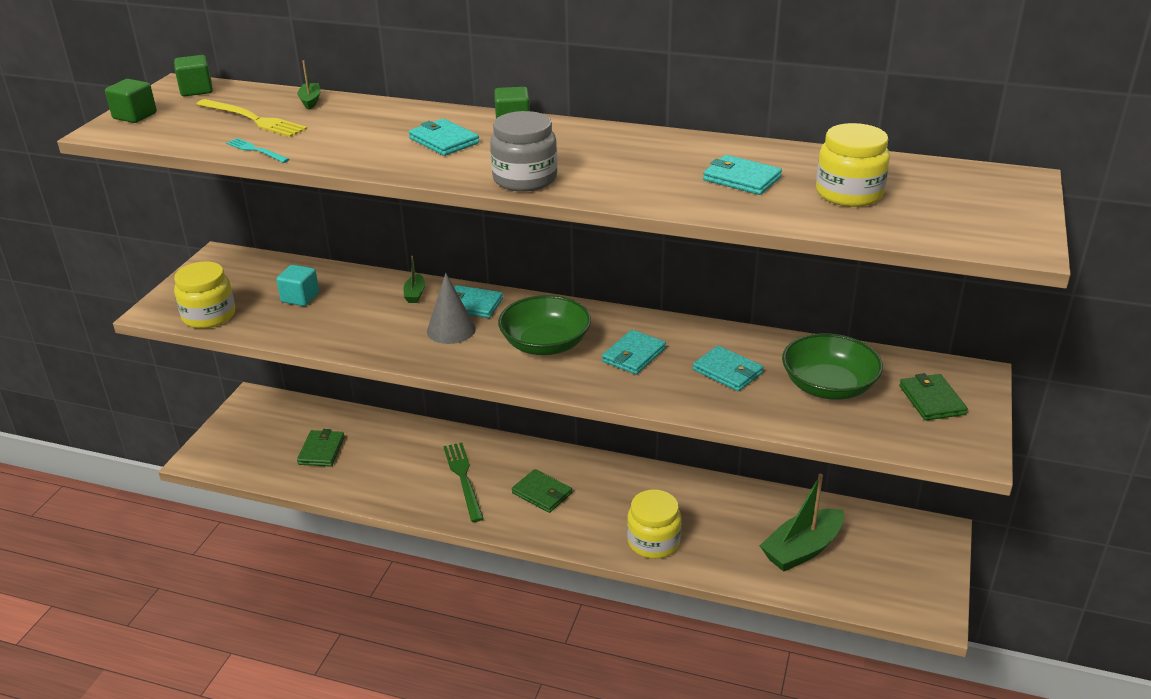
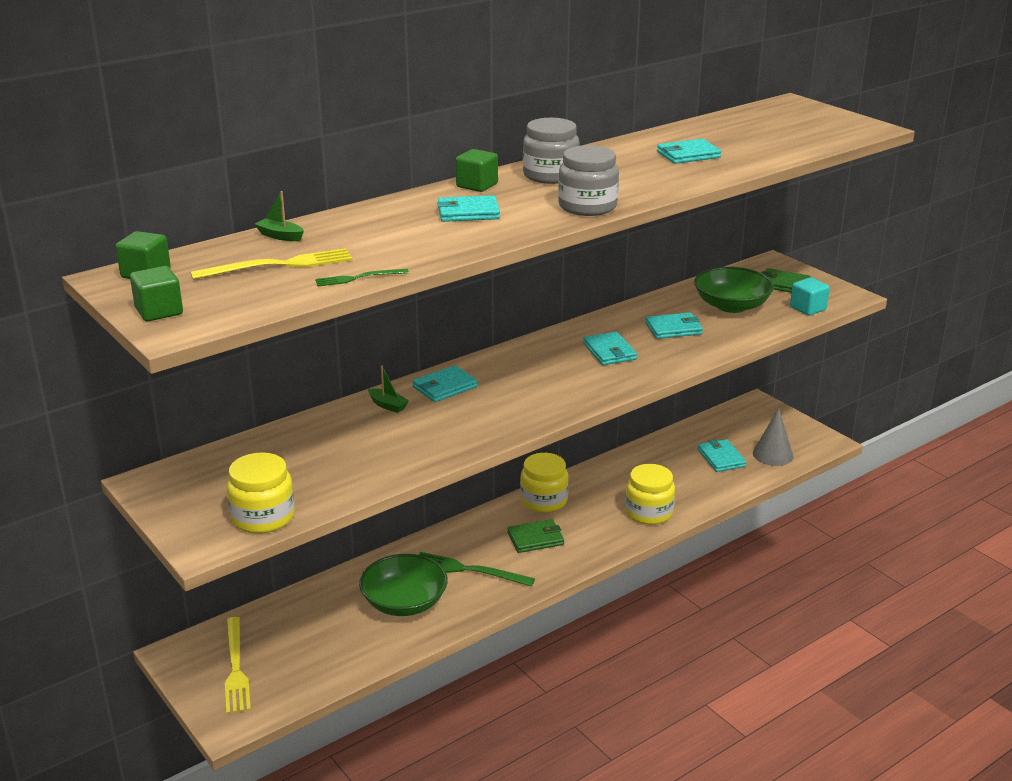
camera: 55 degrees left, 5 degrees down
(256, 150) = (358, 278): turquoise fork -> green fork
(256, 431) = (236, 668): none -> yellow fork
(300, 297) = (306, 460): turquoise cube -> turquoise cube (808, 308)
(321, 450) = (325, 636): green wallet -> none
(451, 330) = (471, 407): grey cone -> grey cone (773, 454)
(545, 344) = (548, 377): green bowl -> green bowl (404, 602)
(582, 141) = (550, 175): none -> grey jar
(802, 549) = (721, 458): green boat -> turquoise wallet
(849, 193) = (751, 139): yellow jar -> yellow jar (544, 500)

